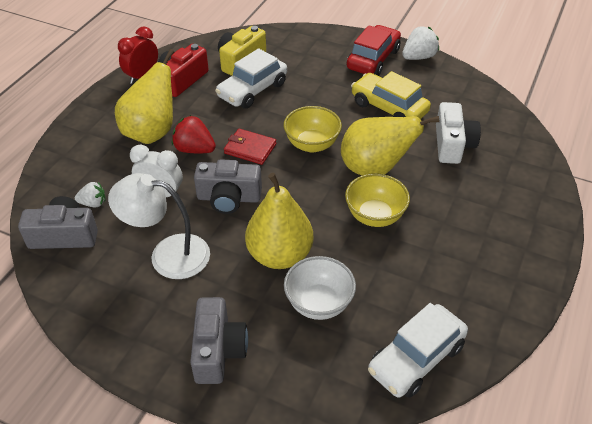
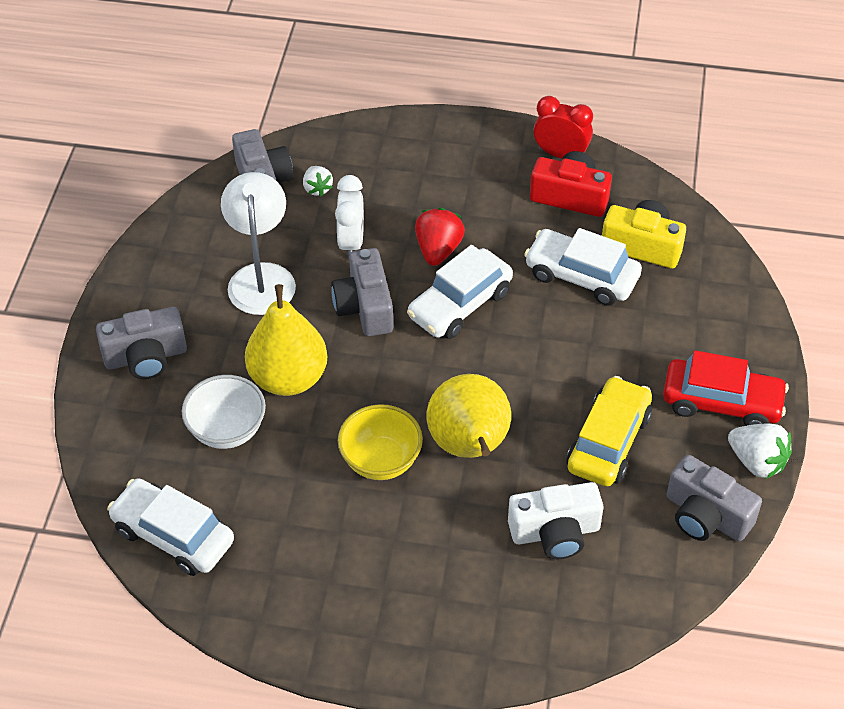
camera: 75 degrees right, 5 degrees up
(152, 132) = (454, 200): yellow pear -> none
(250, 149) = (460, 304): red wallet -> white car
(312, 144) = (493, 367): yellow bowl -> none
(452, 83) = (706, 515): none -> grey camera

